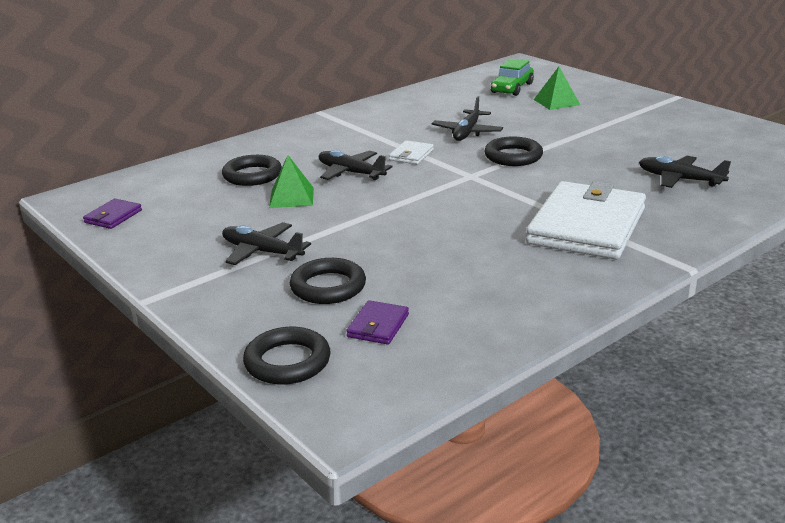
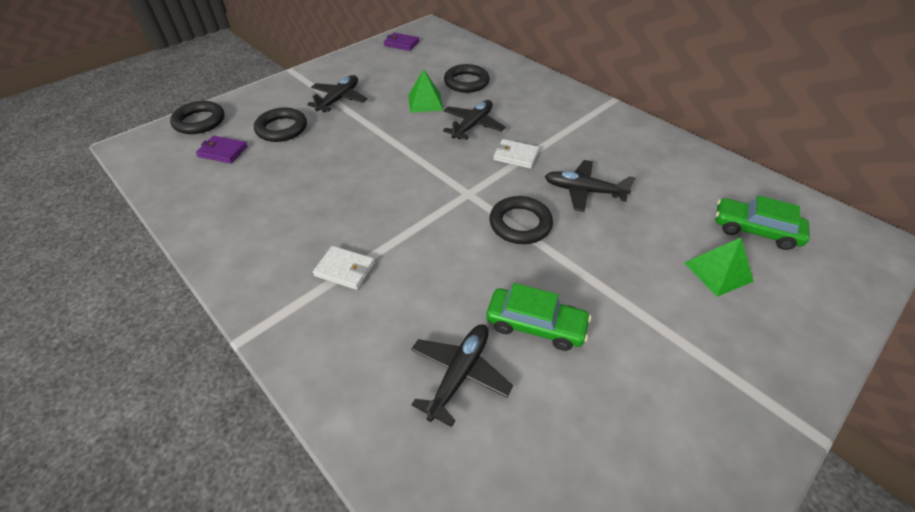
camera: 85 degrees right, 20 degrees up
(587, 226) = (345, 269): white wallet -> white wallet, size x0.41
(625, 155) = (535, 325): none -> green car

